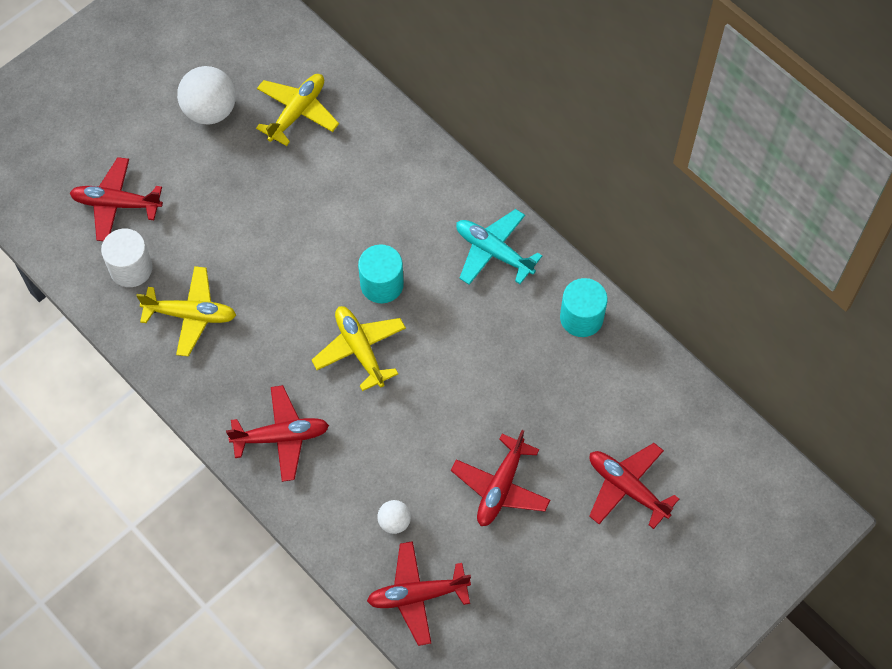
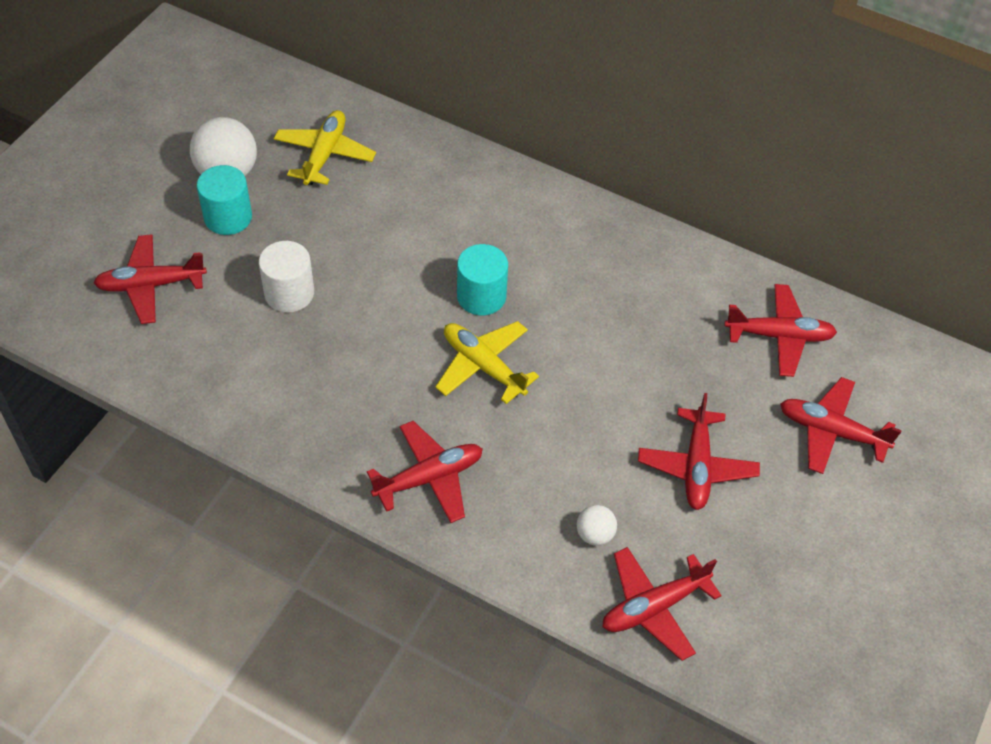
camera: 20 degrees left, 10 degrees down
(131, 268) = (190, 346): white cylinder -> white cylinder (289, 293)
(191, 315) = (277, 377): yellow plane -> none
(493, 252) = (588, 238): turquoise plane -> none
(581, 318) = (707, 279): turquoise cylinder -> turquoise cylinder (228, 217)
(621, 388) = (779, 336): none -> red plane

